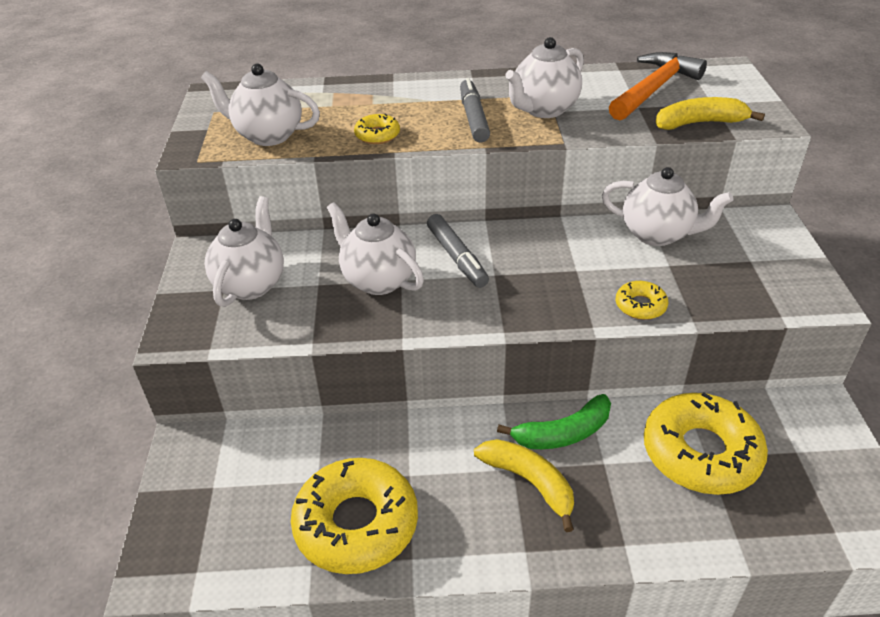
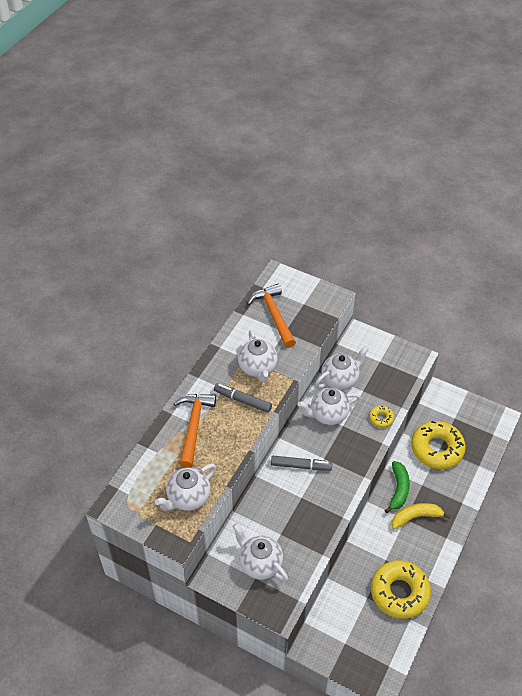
camera: 60 degrees left, 10 degrees up
(377, 135) = (227, 449): yellow donut -> none
(378, 280) = (295, 507): white teapot -> white teapot (328, 415)
(390, 100) = (194, 426): none -> orange hammer
(700, 123) = (317, 320): yellow banana -> none

